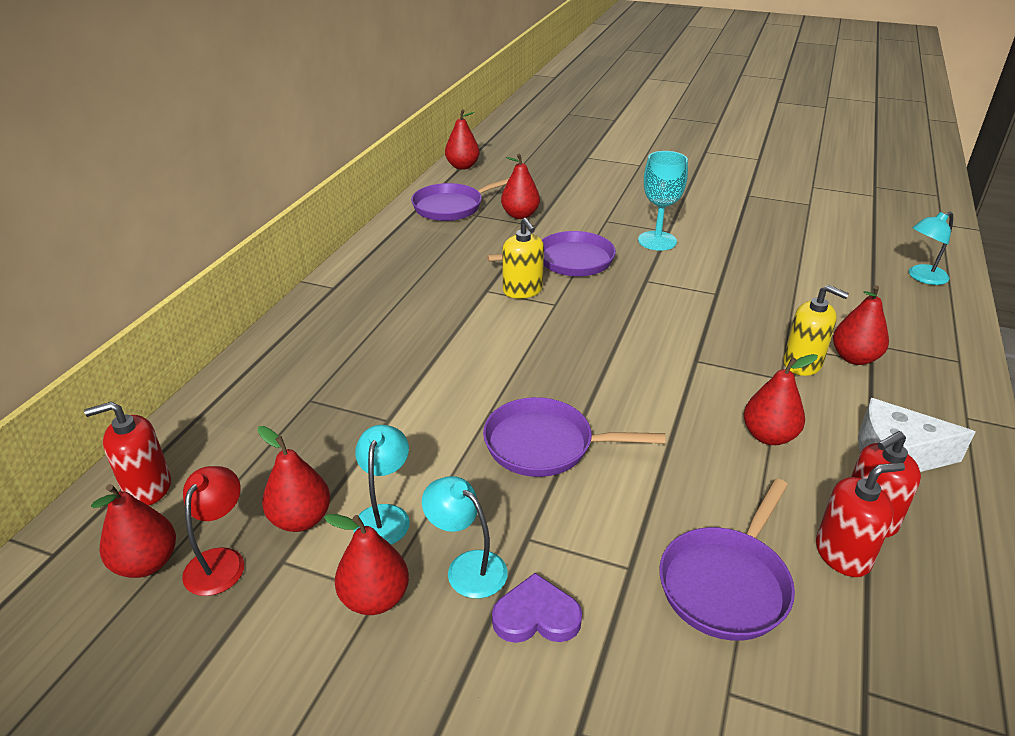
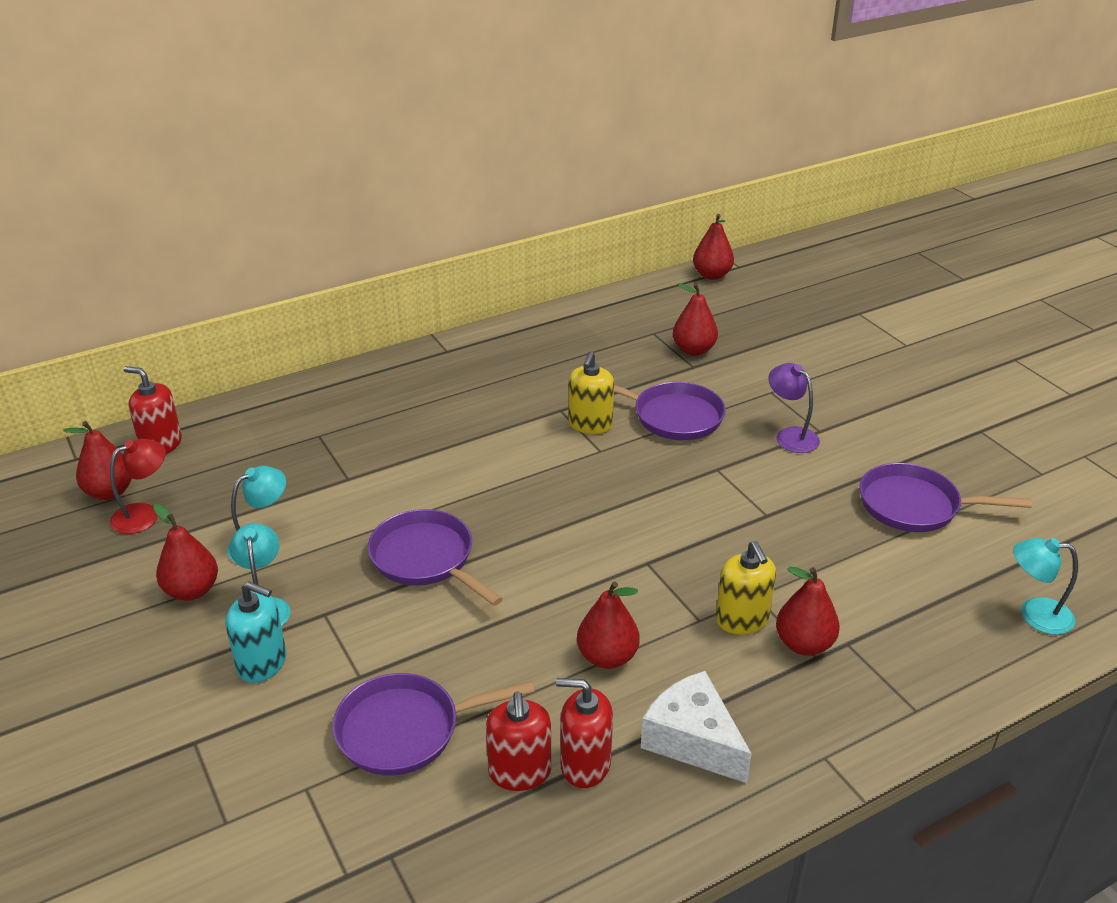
camera: 40 degrees right, 0 degrees up
(301, 519) = (214, 516): red pear -> none
(452, 207) = (642, 315): purple pan -> purple pan (915, 506)
(536, 616) = (262, 663): purple heart -> turquoise soap dispenser
(657, 241) = (790, 435): turquoise goblet -> purple lamp
(843, 554) = (520, 772): red soap dispenser -> red soap dispenser turned 60 degrees clockwise

